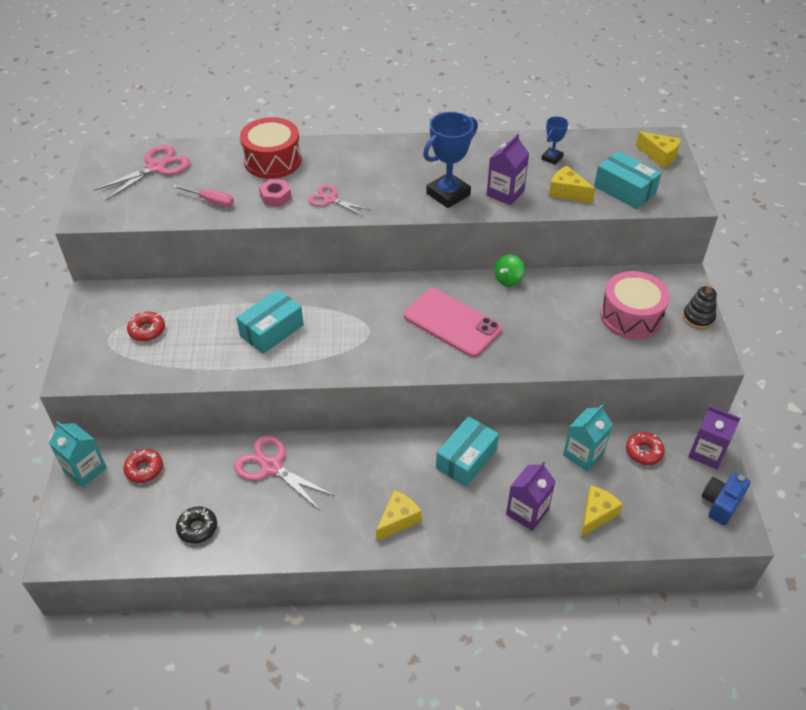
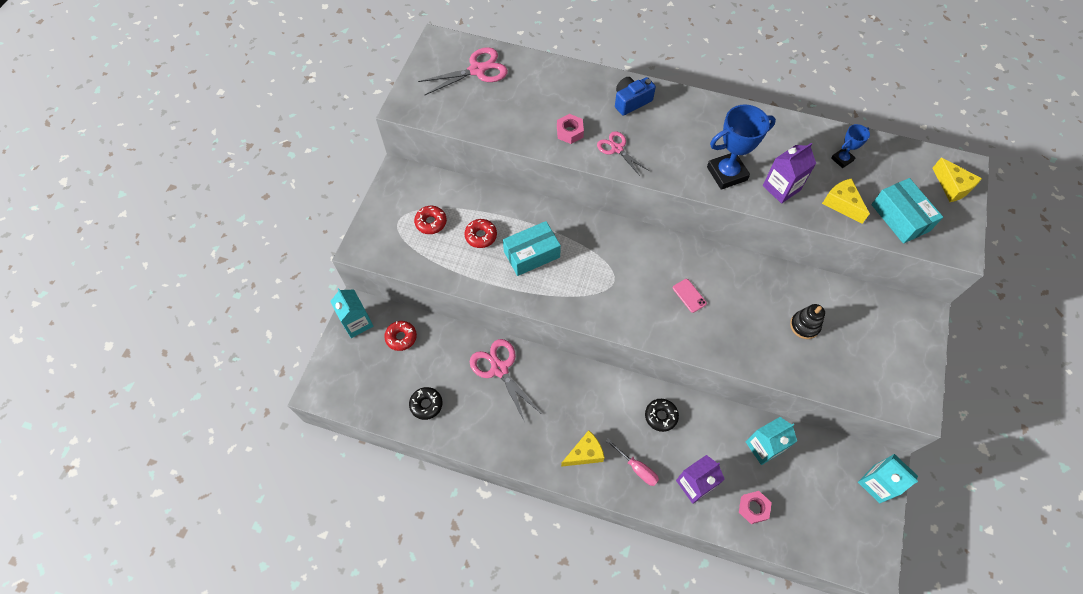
camera: 20 degrees right, 15 degrees up
(211, 201) = (513, 121): pink screwdriver -> pink screwdriver (637, 468)
(272, 160) = (579, 90): red drum -> none
(452, 323) = (689, 295): pink phone -> pink phone, size x0.41
(466, 459) = (661, 416): turquoise box -> black donut
(508, 280) = (756, 265): green spinning top -> none
(596, 514) = (753, 508): yellow cheese -> pink nut
(631, 316) = (856, 340): pink drum -> none
(644, 452) = (819, 463): red donut -> red donut (481, 236)
(698, 318) = (921, 362): black stacking toy -> black stacking toy (804, 326)
(706, 452) = (877, 483): purple carton -> turquoise carton
(721, 503) = (869, 537): blue camera -> blue camera (631, 101)

